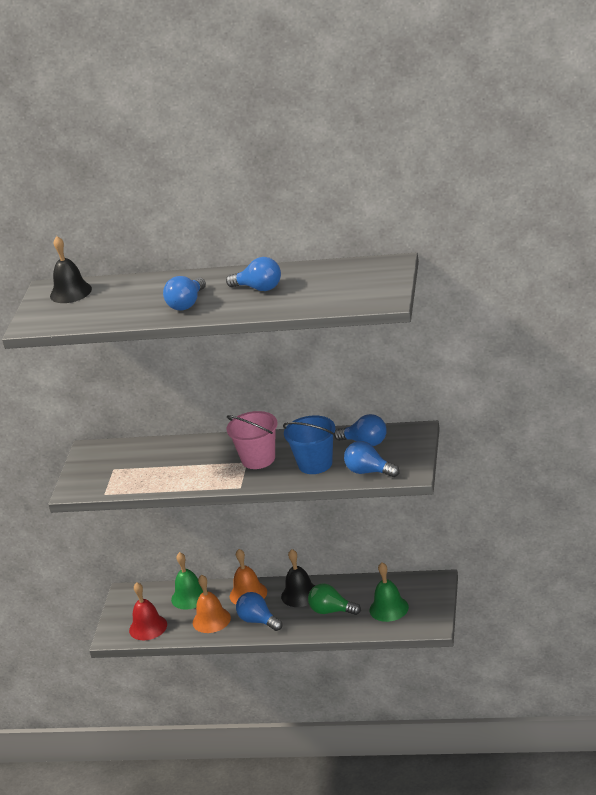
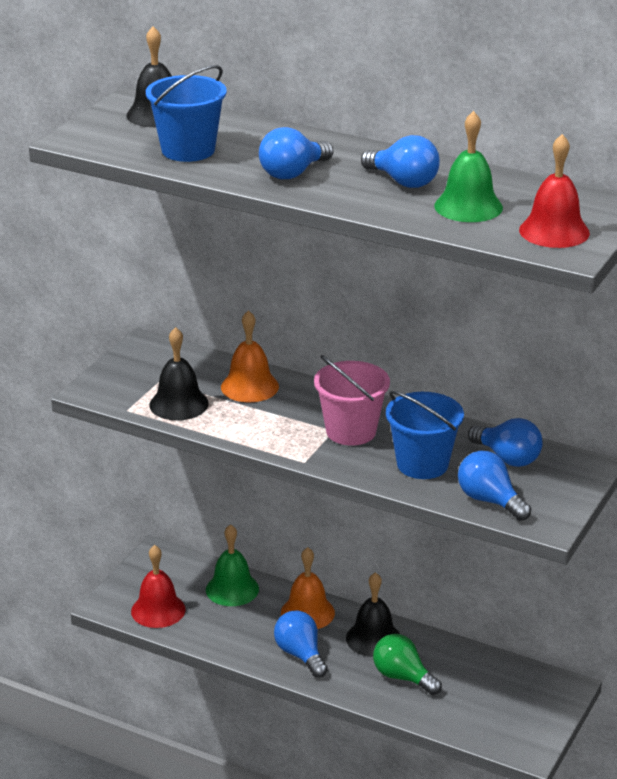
camera: 15 degrees right, 0 degrees up
(109, 309) = (188, 150): none -> blue bucket
(136, 479) = (179, 404): none -> black bell
(211, 620) = (242, 630): orange bell -> orange bell (249, 386)
(369, 291) = (554, 231): none -> red bell
(389, 608) = (480, 702): green bell -> green bell (468, 206)

